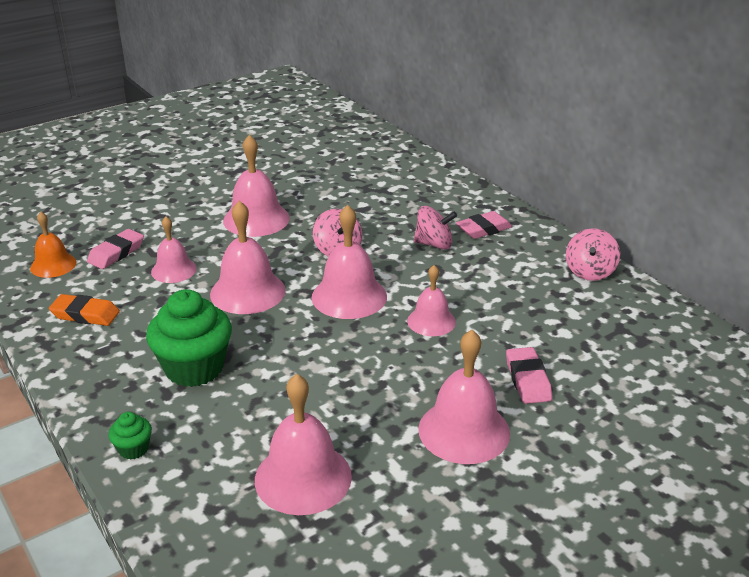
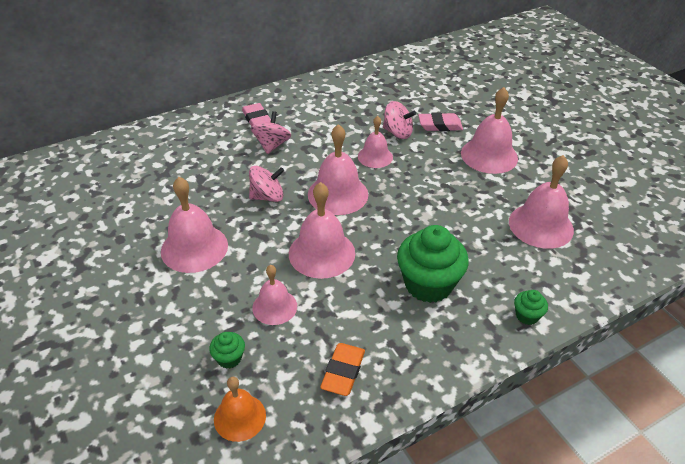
camera: 85 degrees left, 10 degrees up
(116, 253) = (229, 358): pink eraser -> green cupcake
(590, 271) = (325, 84): pink spinning top -> pink spinning top (397, 132)

